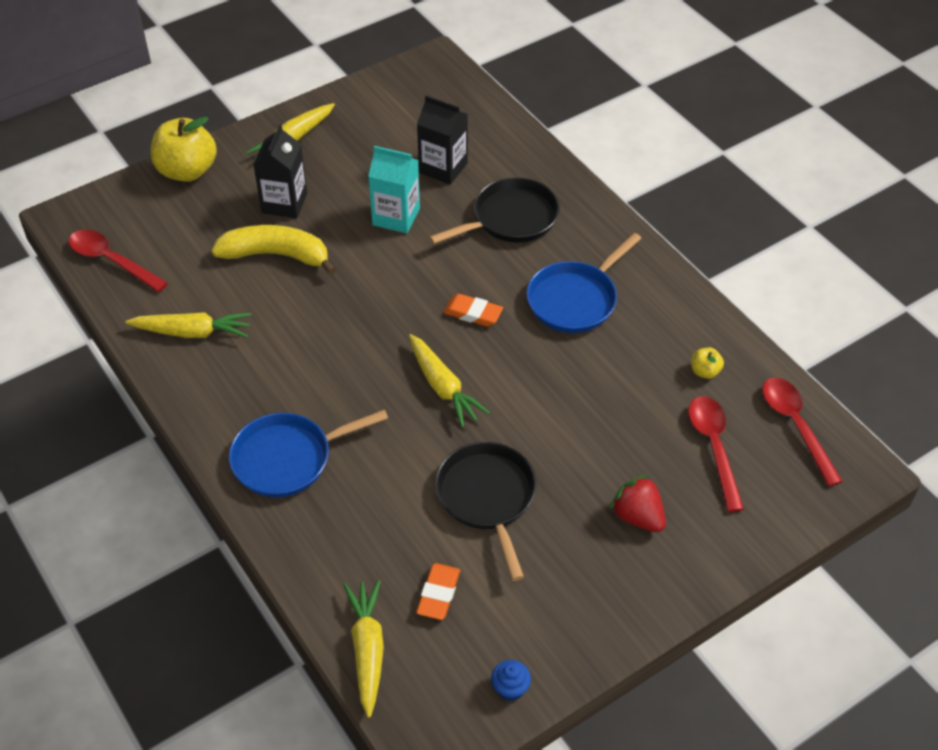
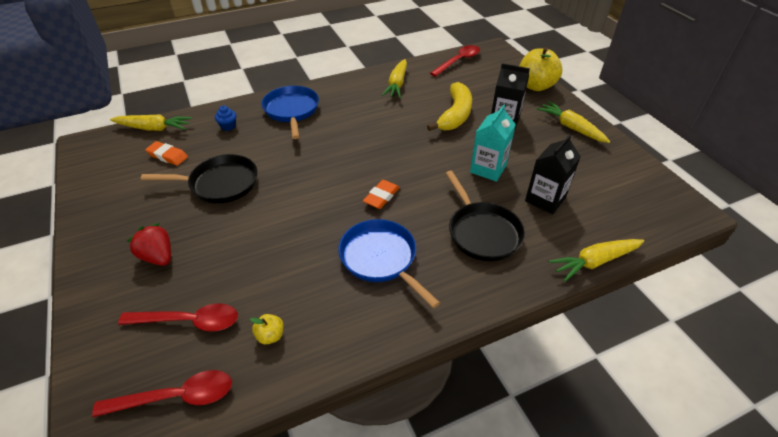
camera: 100 degrees right, 5 degrees down
(443, 387) = (318, 174): yellow carrot -> yellow carrot (594, 262)
(510, 688) = (88, 176): blue cupcake -> blue cupcake (228, 126)
(638, 517) = (158, 256): red strawberry -> red strawberry turned 105 degrees counterclockwise

